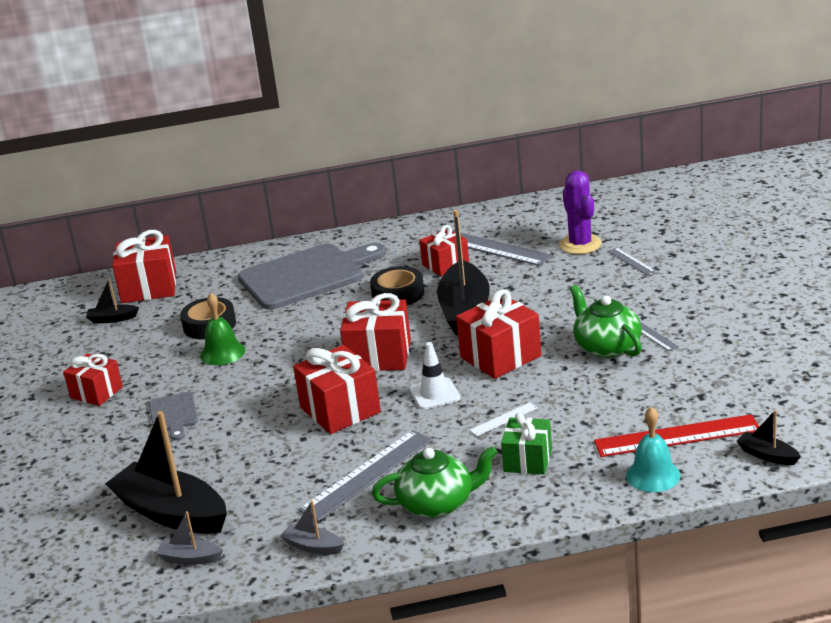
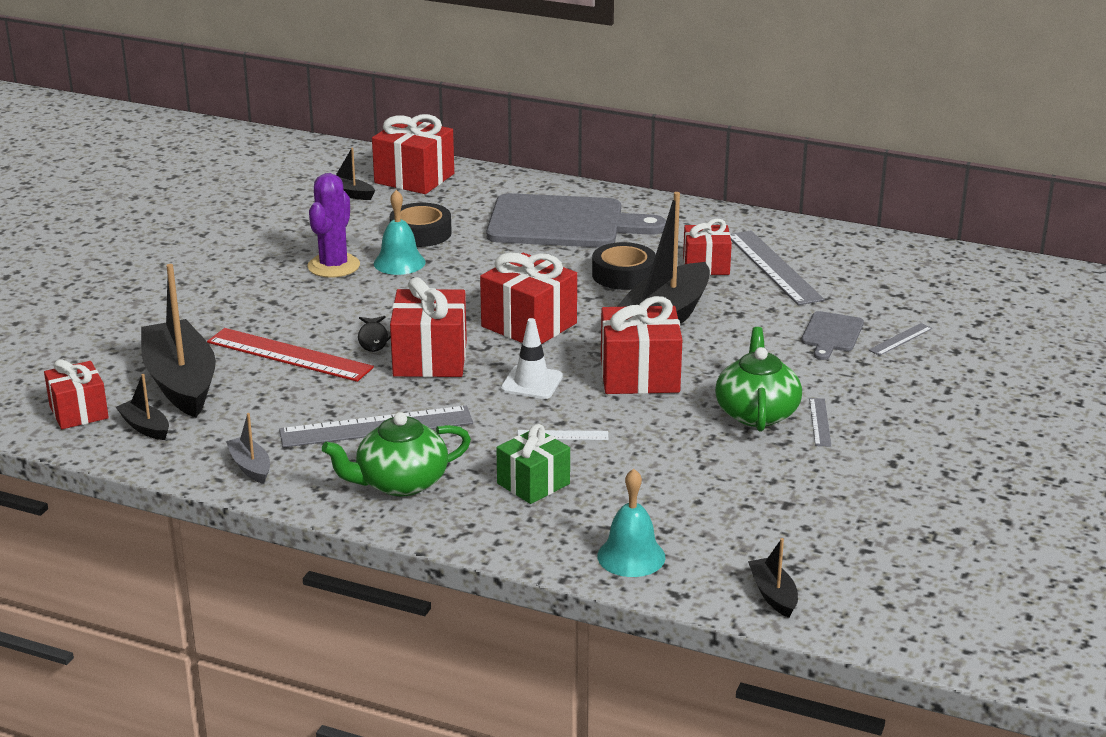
camera: 30 degrees right, 0 degrees up
(96, 392) = (256, 252): red gift -> red gift (78, 412)
(173, 415) = (290, 299): grey cutting board -> grey cutting board (831, 334)
(190, 558) = (145, 427): grey boat -> black boat
(222, 353) = (399, 262): green bell -> turquoise bell
(279, 415) = (373, 339): none -> black fish
(437, 504) = (400, 483): green teapot -> green teapot turned 135 degrees clockwise
(580, 244) = (869, 301): purple cactus -> purple cactus (333, 266)
(631, 261) = (900, 339): grey ruler -> grey ruler turned 45 degrees clockwise
(677, 436) = (707, 531): red ruler -> red ruler (289, 355)

